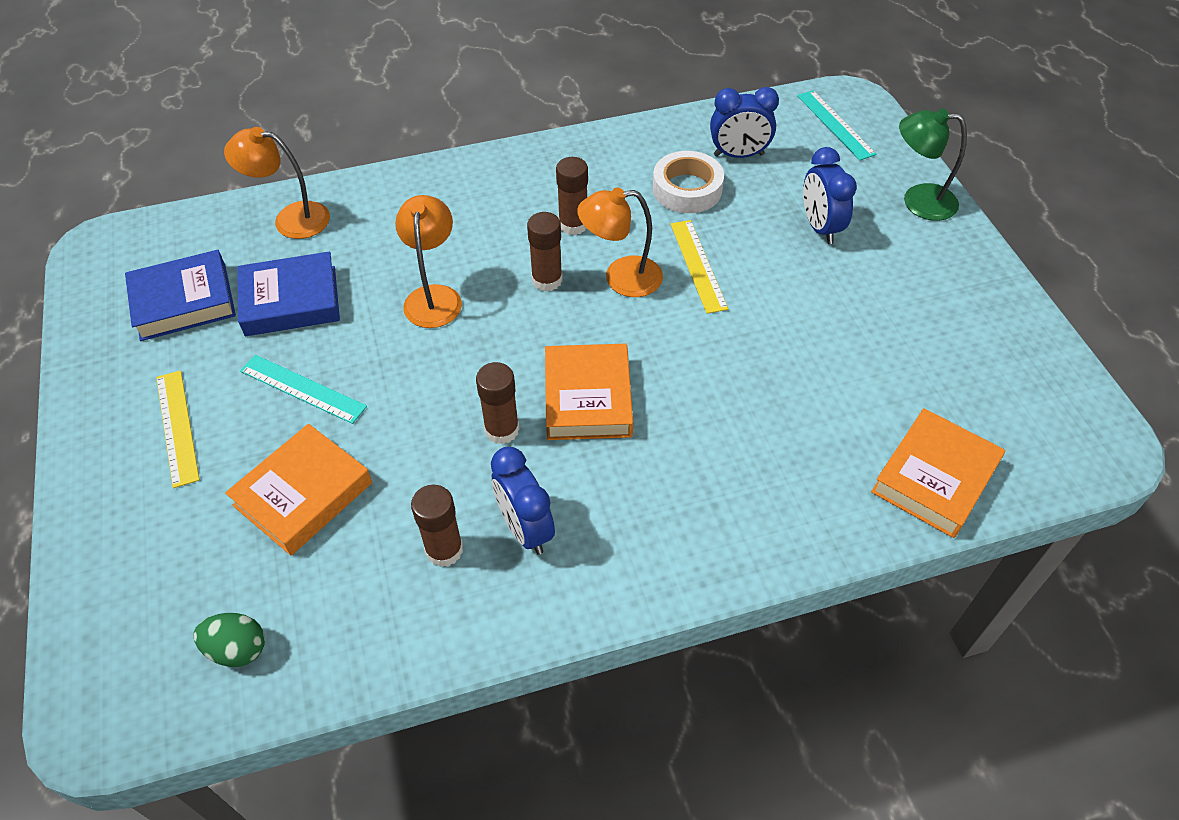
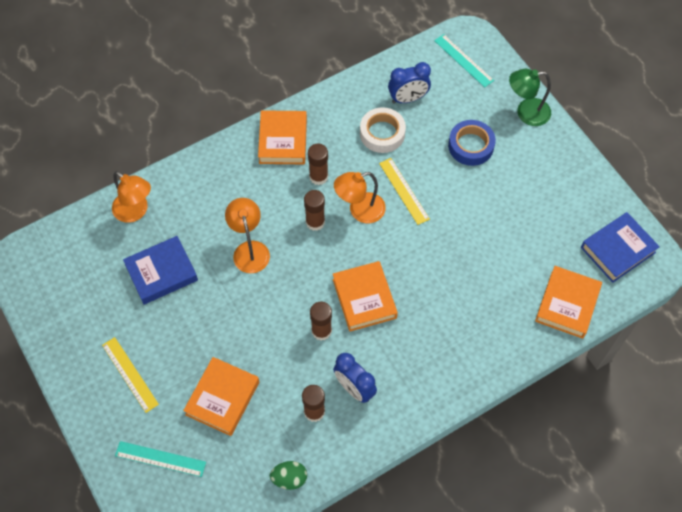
camera: 15 degrees left, 10 degrees up
(184, 301) = (93, 288): blue book -> blue book (617, 250)
(237, 649) = (224, 494): green egg -> green egg (289, 478)
(291, 219) = (135, 212): orange lamp -> orange lamp turned 135 degrees counterclockwise
(302, 389) = (194, 332): turquoise ruler -> turquoise ruler (160, 459)
(537, 173) = (283, 140): none -> orange book
(820, 227) = (471, 146): blue clock -> blue tape

